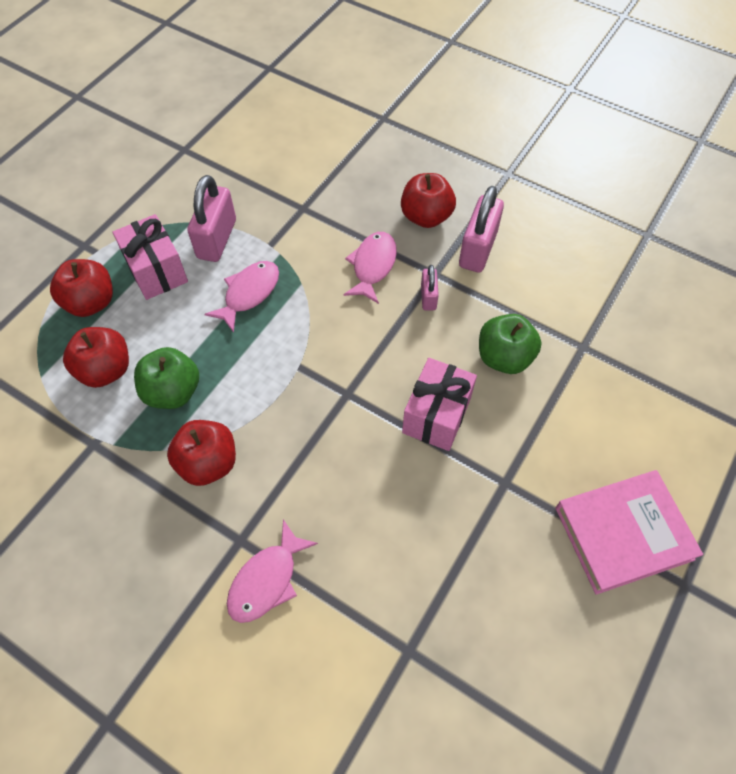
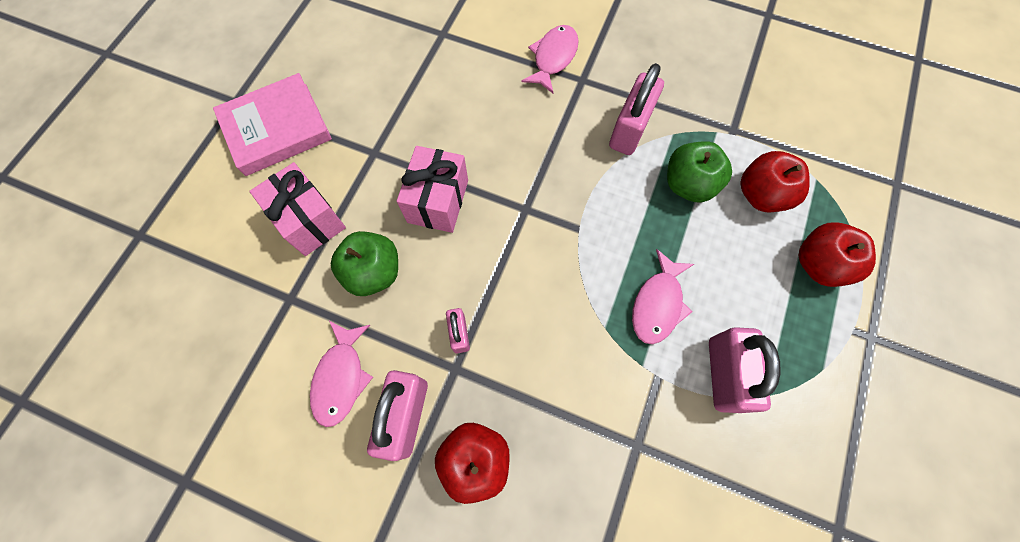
camera: 170 degrees right, 10 degrees up
(156, 271) = (771, 316): pink gift -> pink gift (309, 220)
(208, 463) = (630, 129): red apple -> pink padlock
(373, 266) = (529, 366): pink fish -> pink fish (341, 377)

